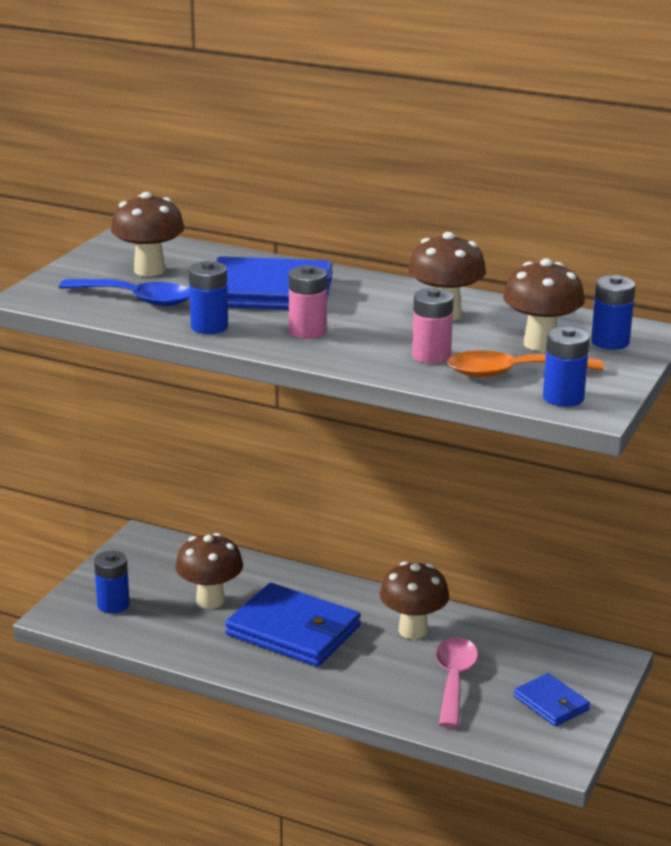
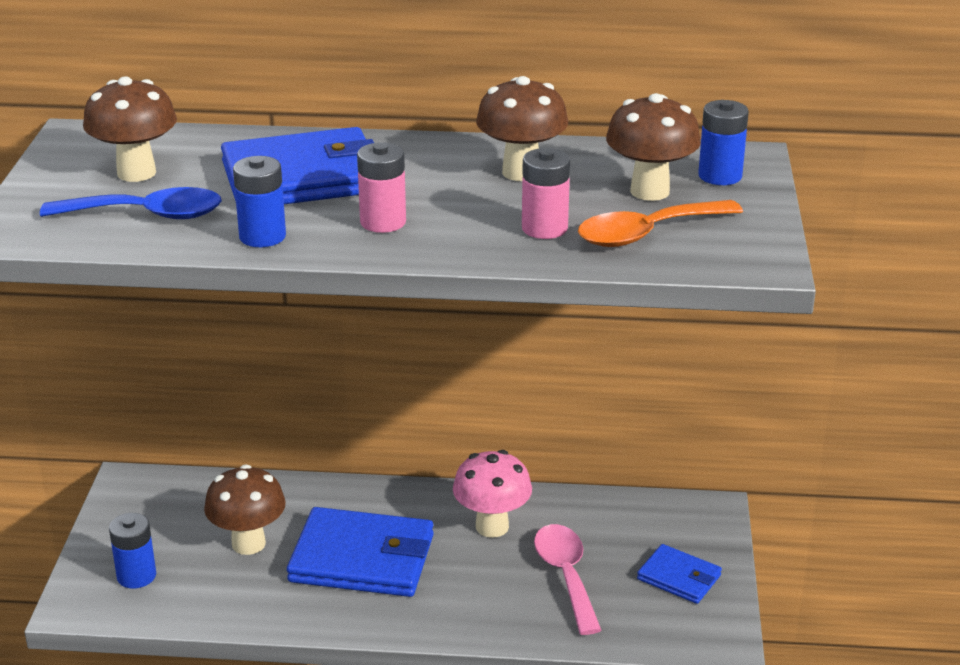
camera: 20 degrees left, 5 degrees up
(413, 630) = (492, 526): brown mushroom -> pink mushroom
(563, 398) = (723, 255): blue battery -> none

